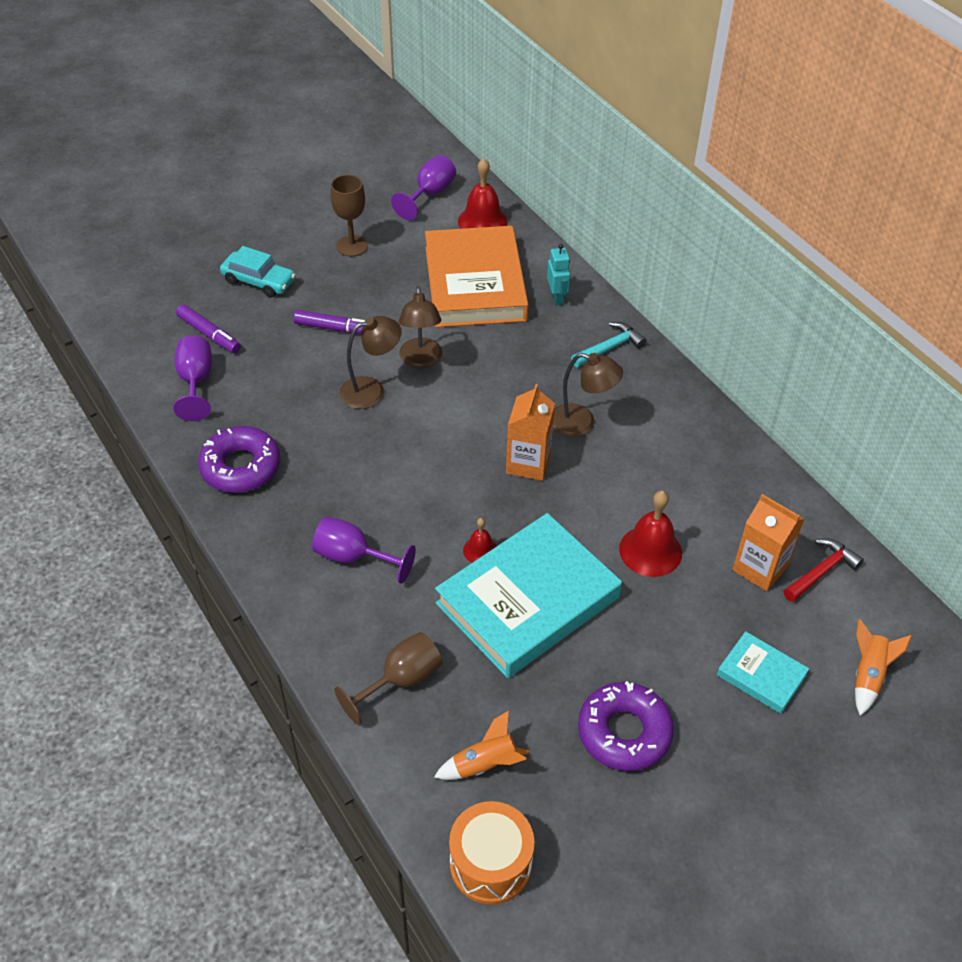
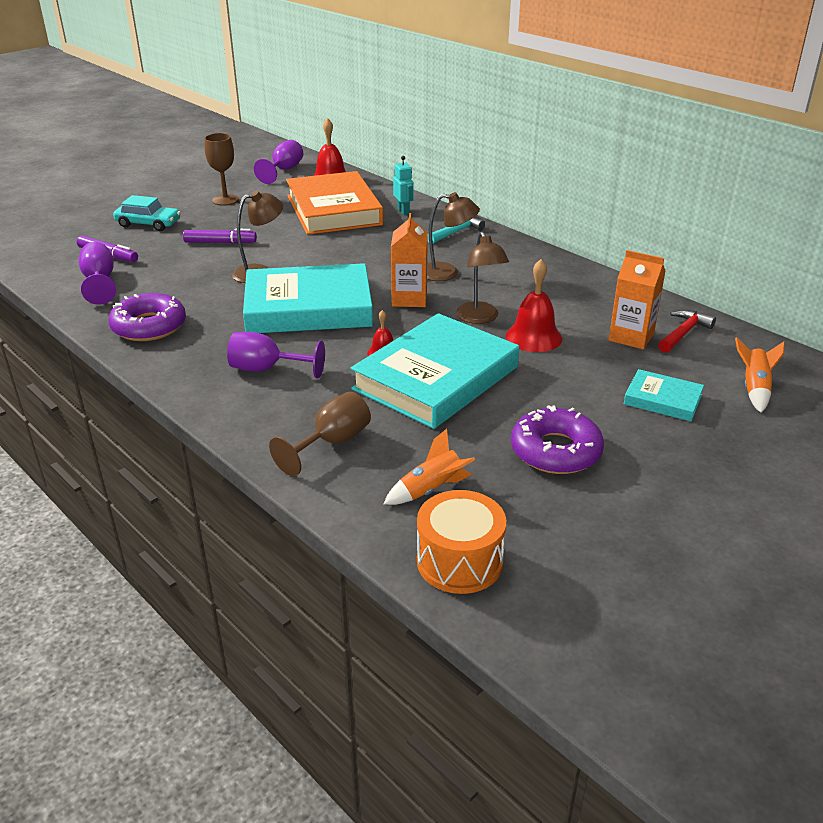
camera: 10 degrees left, 15 degrees down
(414, 461) = (308, 307): none -> turquoise book
(421, 360) = (299, 252): brown lamp -> brown lamp (480, 318)

